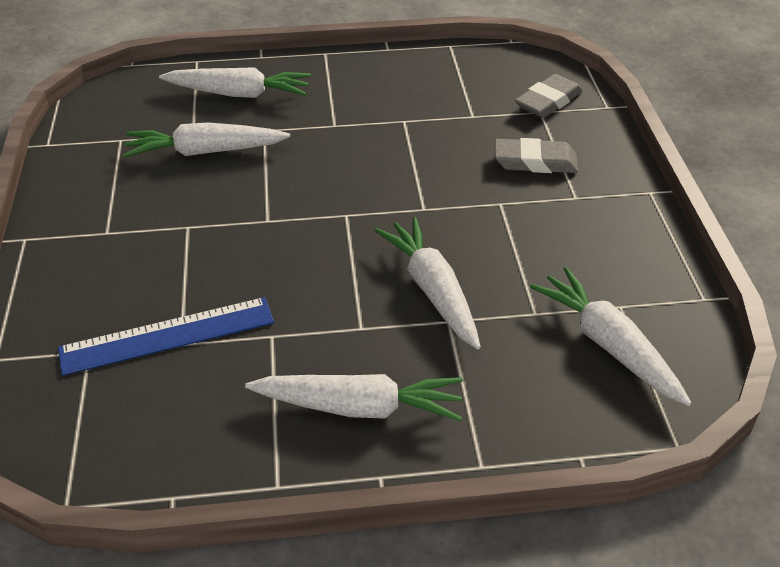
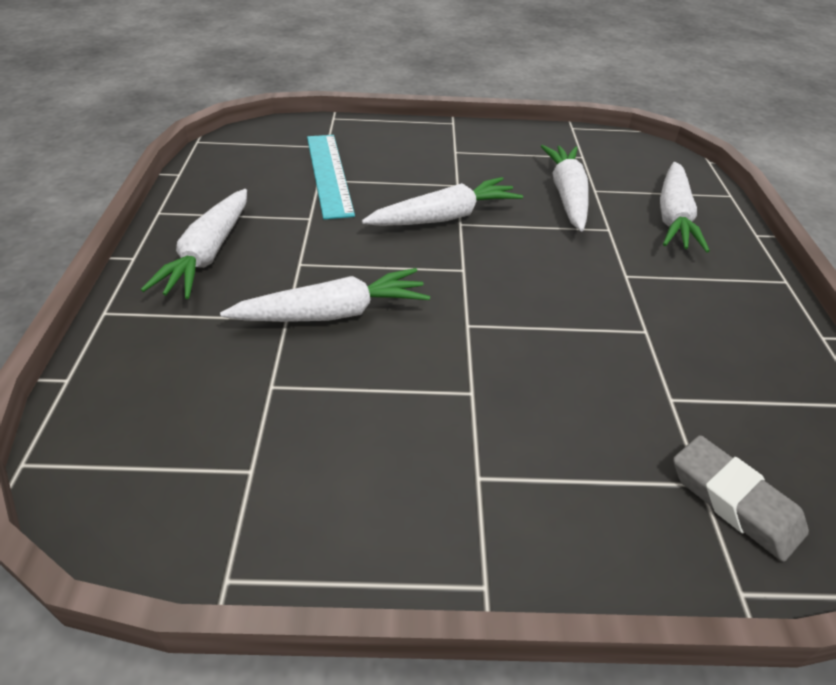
camera: 95 degrees right, 0 degrees up
(167, 336) = (328, 174): blue ruler -> turquoise ruler
(535, 162) = (562, 447): grey eraser -> none
(608, 345) = (193, 440): white carrot -> white carrot (444, 217)

